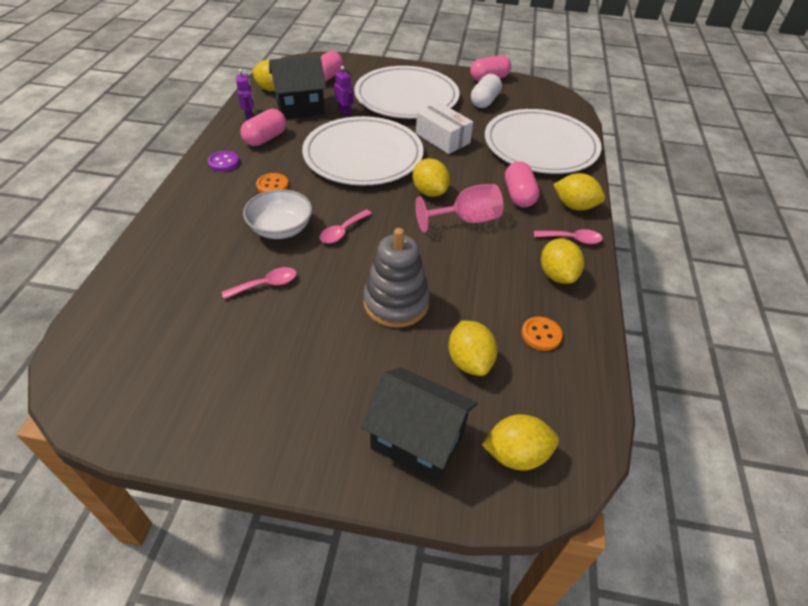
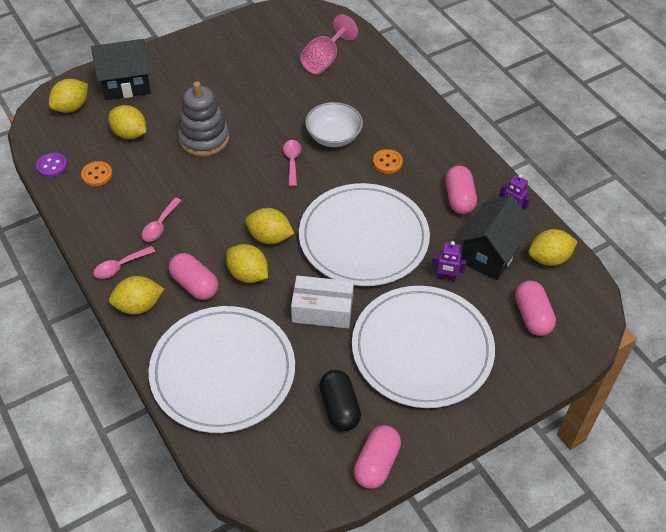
camera: 140 degrees right, 5 degrees up
(224, 162) = (450, 156): purple button -> purple button (52, 166)
(266, 284) = (292, 101): pink spoon -> pink spoon (160, 225)
(466, 220) = (216, 229): pink goblet -> pink goblet (324, 60)
(484, 101) = (339, 408): white capsule -> black capsule
(557, 275) = (112, 225): yellow lemon -> yellow lemon (248, 274)

